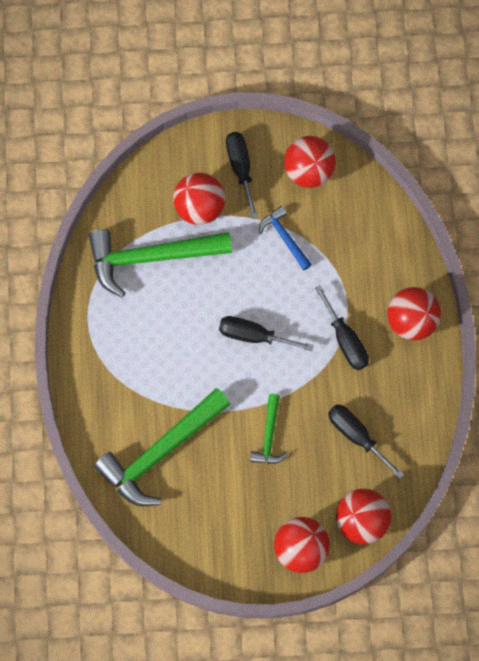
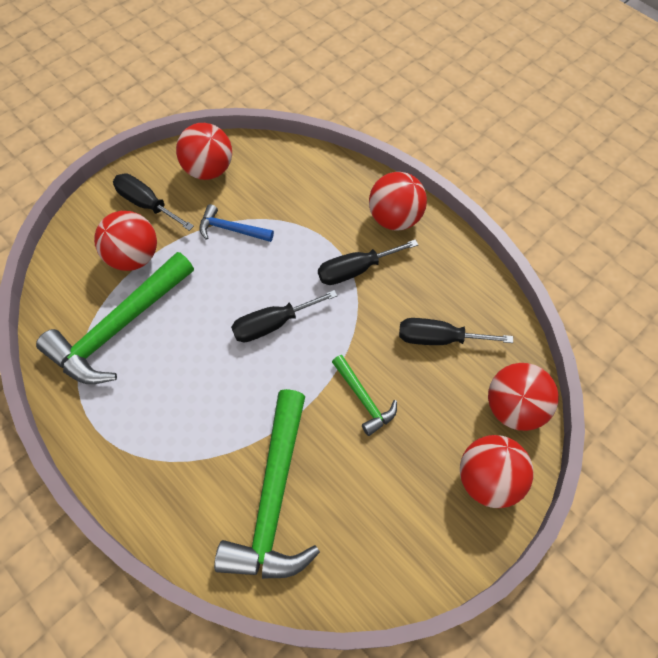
camera: 40 degrees left, 10 degrees down
(345, 340) = (355, 270): black screwdriver -> black screwdriver turned 135 degrees clockwise

